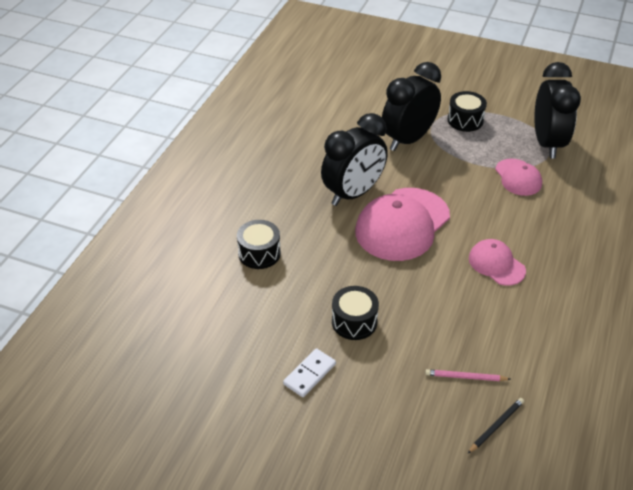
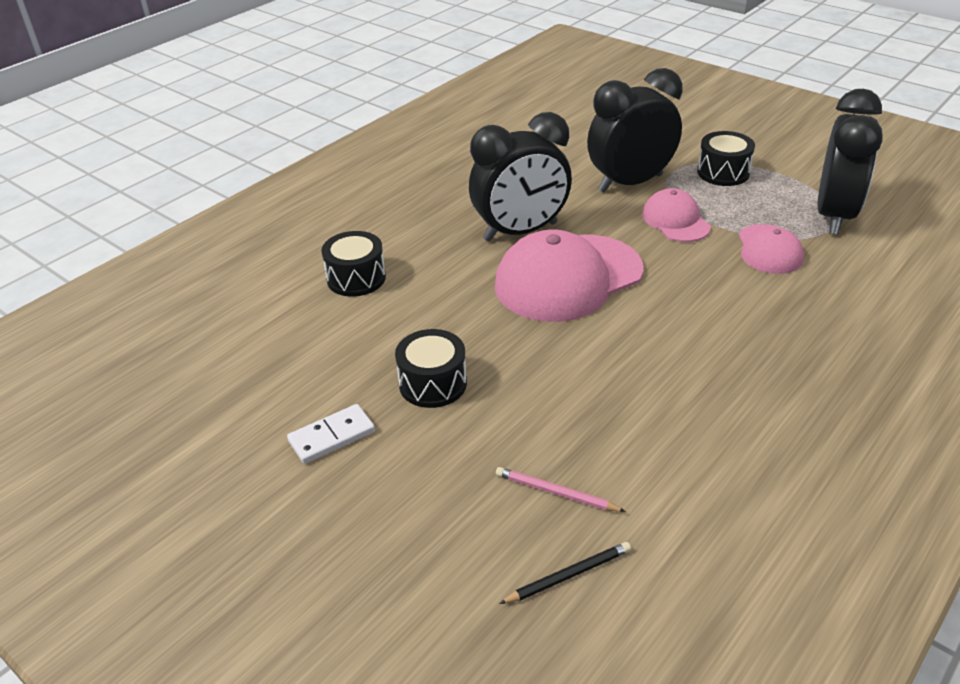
camera: 20 degrees right, 5 degrees down
(496, 264) = (682, 351): pink cap -> pink cap (675, 220)

